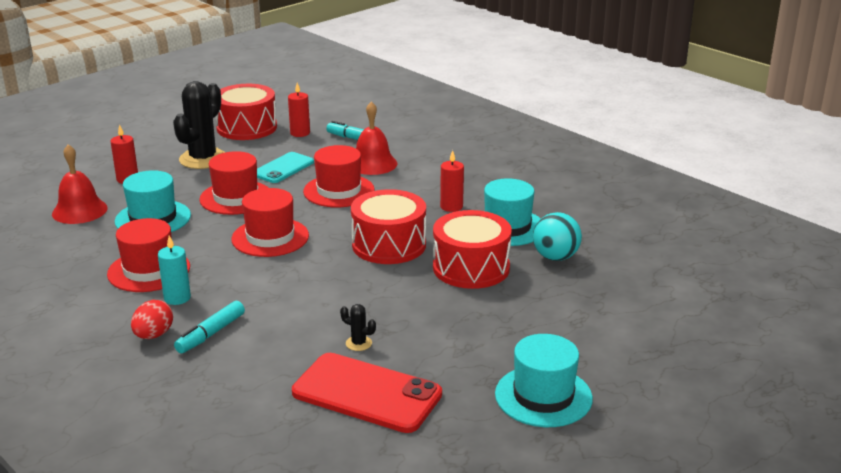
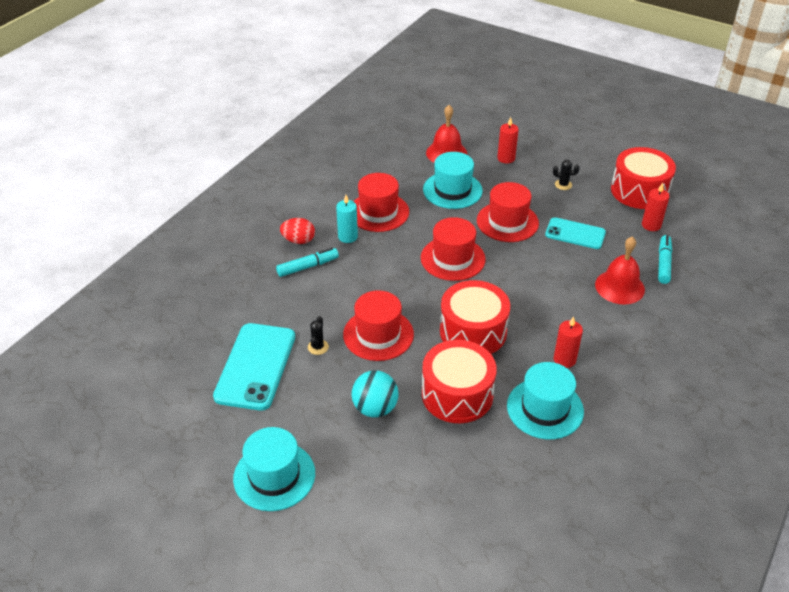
camera: 75 degrees right, 15 degrees up
(203, 159) = (563, 185): black cactus -> black cactus, size x0.42
(210, 334) = (308, 266): turquoise marker -> turquoise marker turned 135 degrees clockwise
(339, 191) = (553, 278): red hat -> red hat (378, 334)
(366, 393) = (255, 366): red phone -> turquoise phone
(555, 257) = (503, 455): turquoise ball -> turquoise ball (375, 408)

